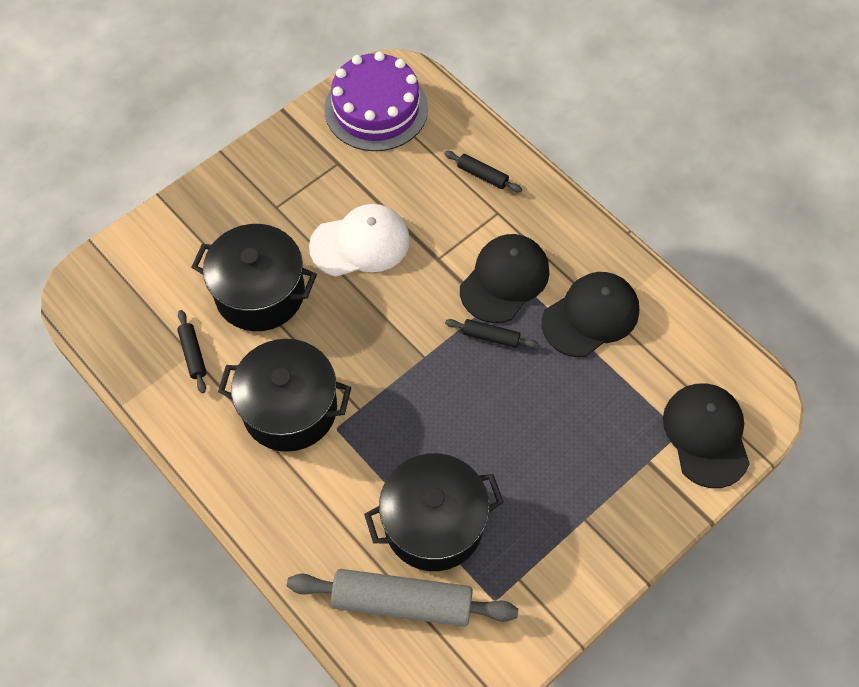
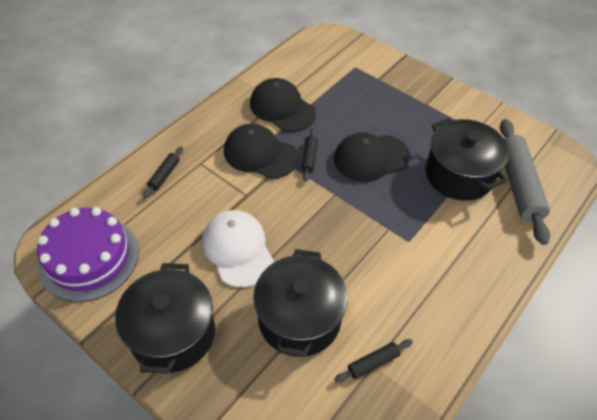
camera: 100 degrees left, 10 degrees down
(290, 409) = (402, 275): black pot -> black pot (173, 333)
(706, 435) = (354, 56): black cap -> black cap (371, 158)

